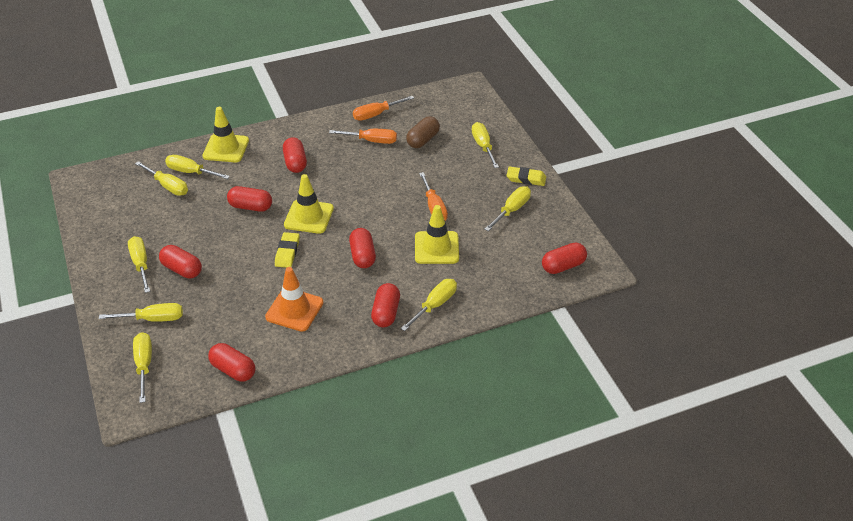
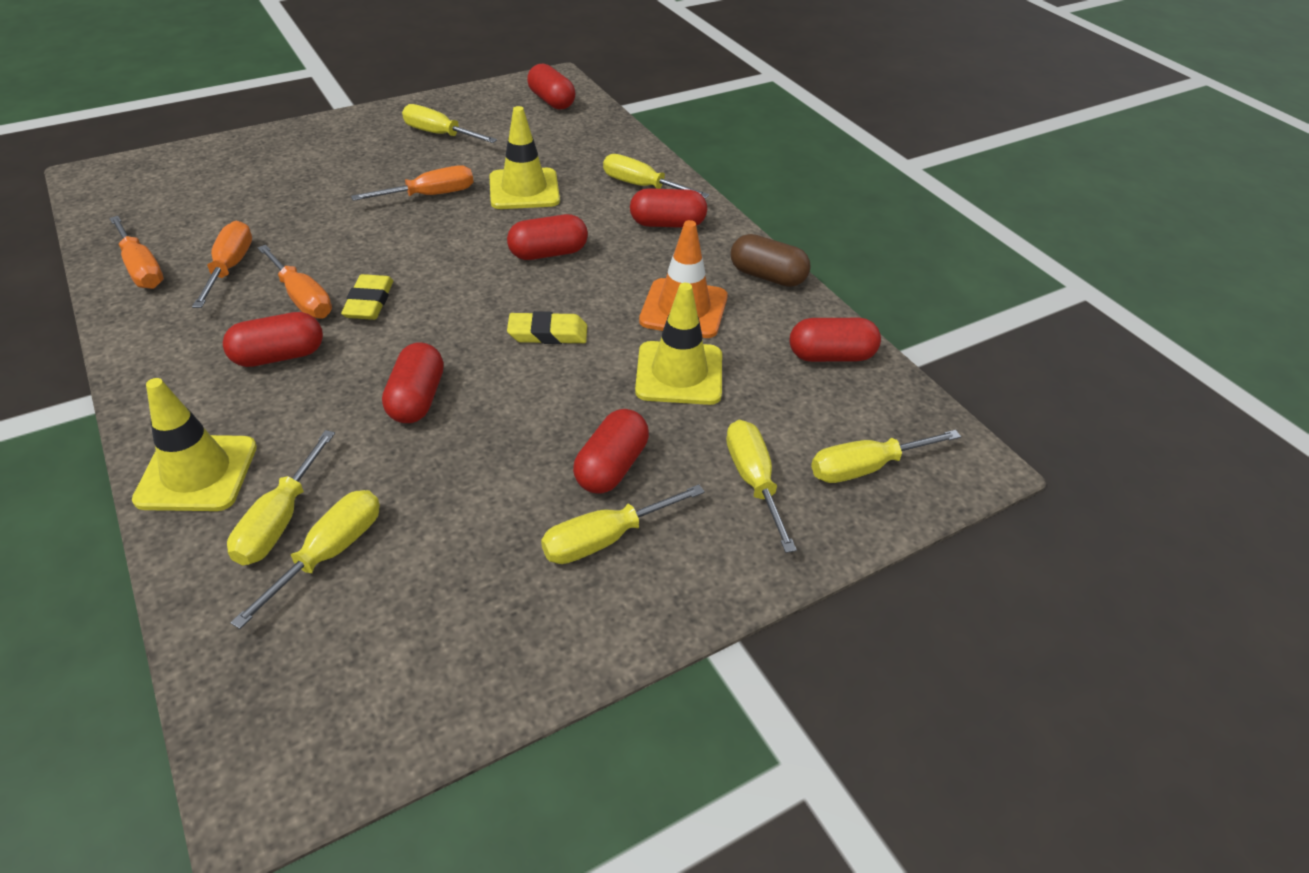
camera: 100 degrees left, 0 degrees up
(233, 370) = (831, 356): red capsule -> red capsule turned 60 degrees clockwise
(309, 217) = (450, 319): yellow traffic cone -> yellow traffic cone (679, 373)
(339, 166) = (302, 298): none -> orange screwdriver
(423, 140) = (244, 213): brown capsule -> brown capsule (767, 276)
(483, 146) = (279, 158): yellow screwdriver -> none
(526, 179) = (368, 124): yellow eraser -> yellow eraser (369, 302)

